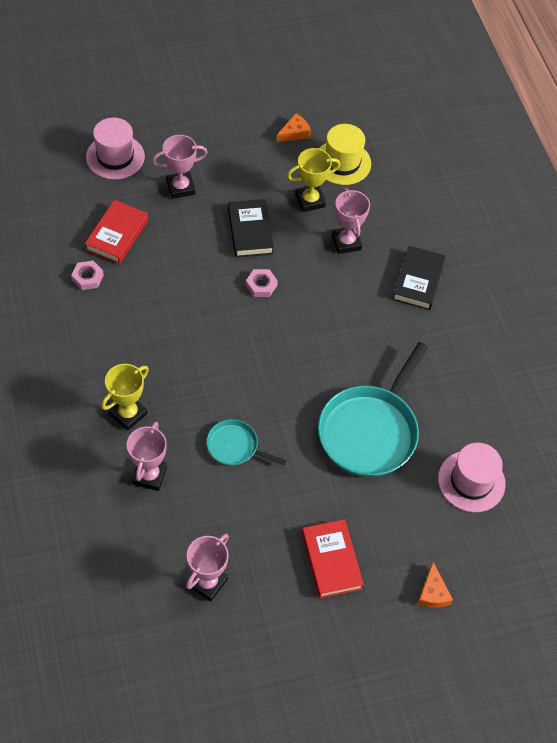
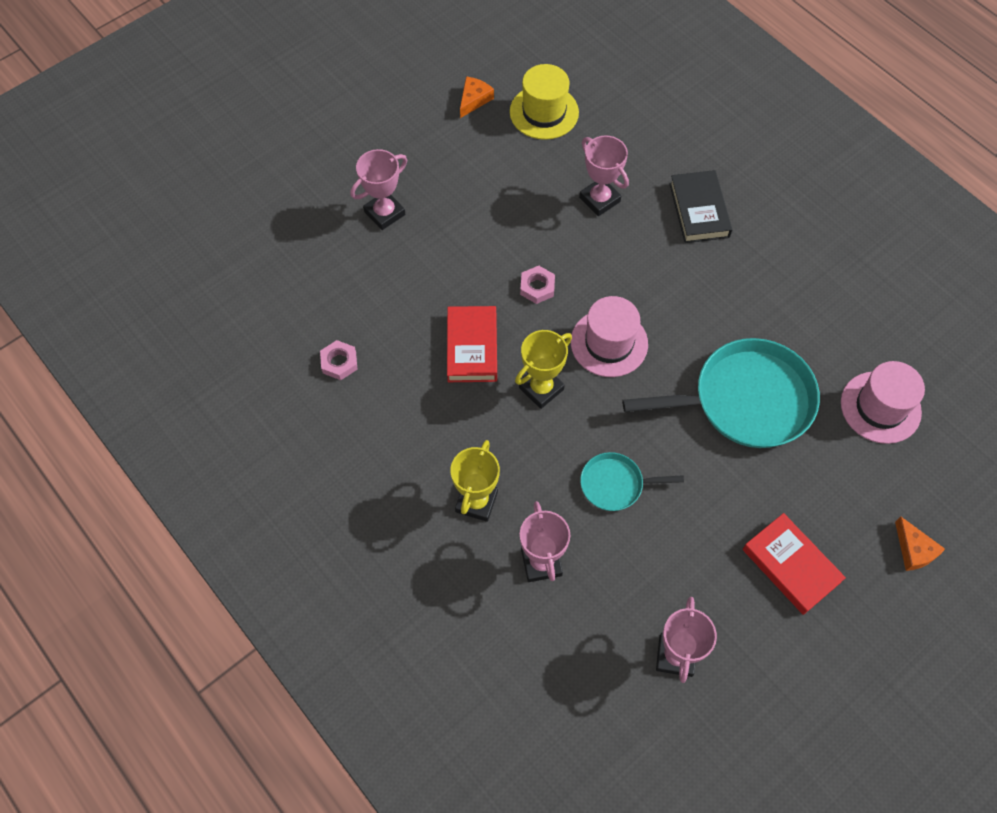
camera: 20 degrees left, 5 degrees up
(115, 157) = (290, 208): pink hat -> pink hat (609, 343)
(117, 235) = (344, 298): red book -> red book (472, 347)
(250, 231) = (490, 231): black book -> none
(310, 200) = (534, 169): yellow trophy -> yellow trophy (541, 388)
(370, 431) = (746, 400): turquoise pan -> turquoise pan turned 105 degrees counterclockwise

